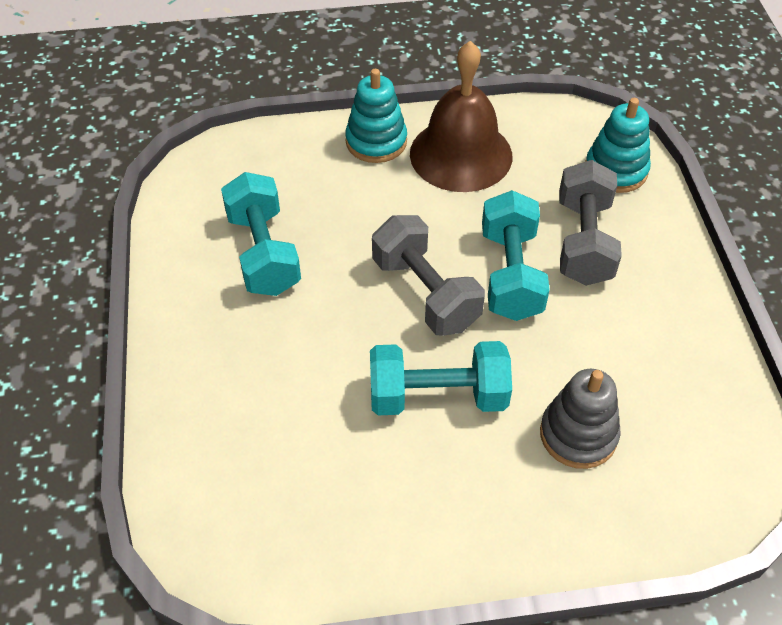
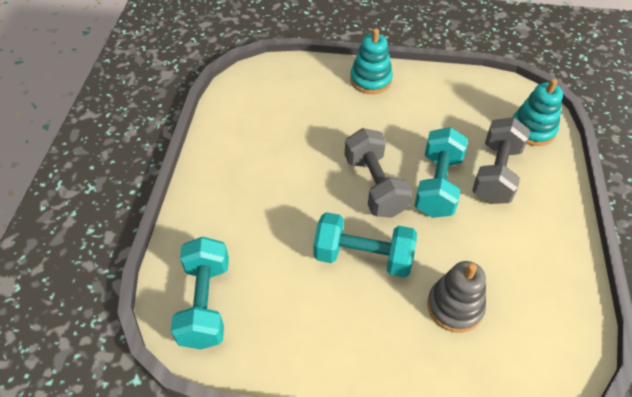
camera: 15 degrees right, 0 degrees up
(263, 253) = (275, 137): turquoise dumbbell -> turquoise dumbbell (205, 303)
(461, 154) = (425, 98): brown bell -> none

